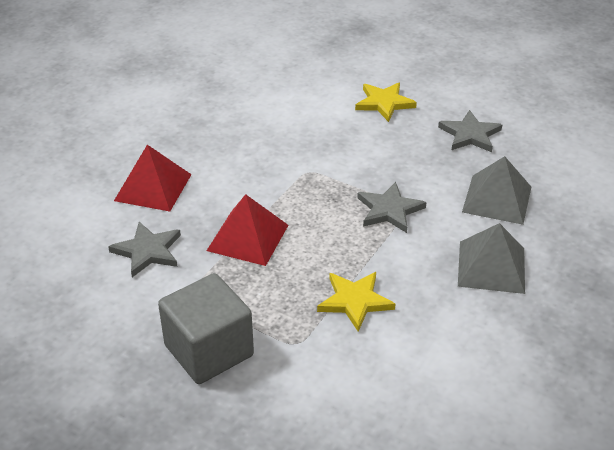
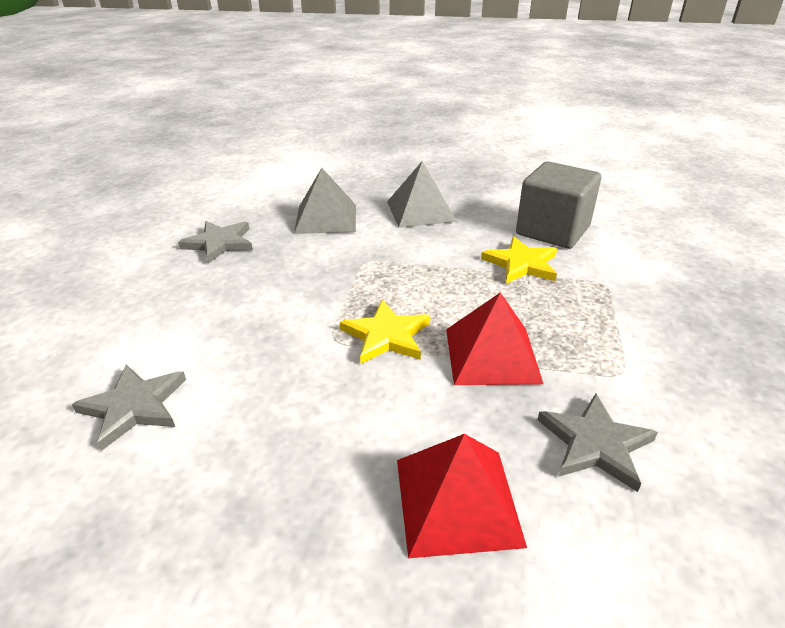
camera: 110 degrees left, 5 degrees down
(209, 350) = (676, 332): grey cube -> grey cube (552, 231)
(384, 103) = (156, 309): yellow star -> yellow star (386, 336)
(389, 210) = (376, 269): grey star -> grey star (134, 406)

